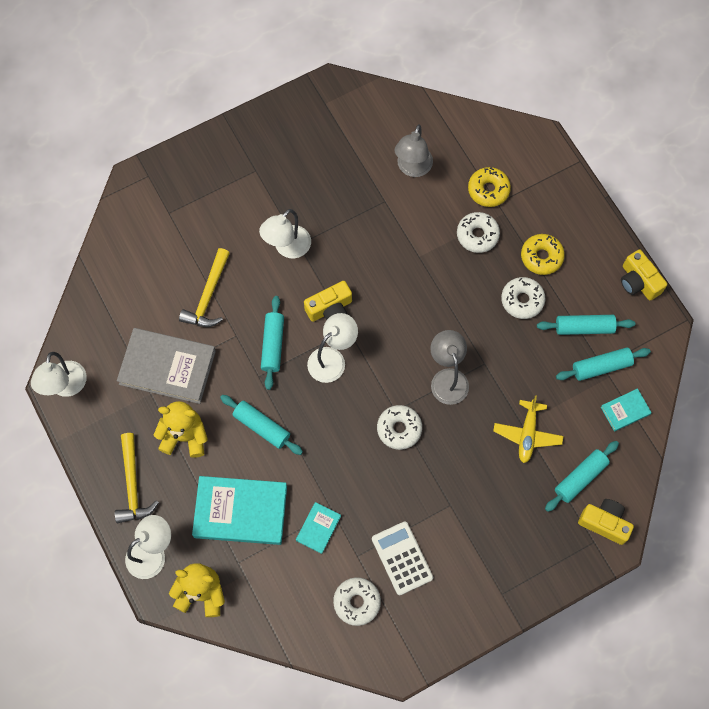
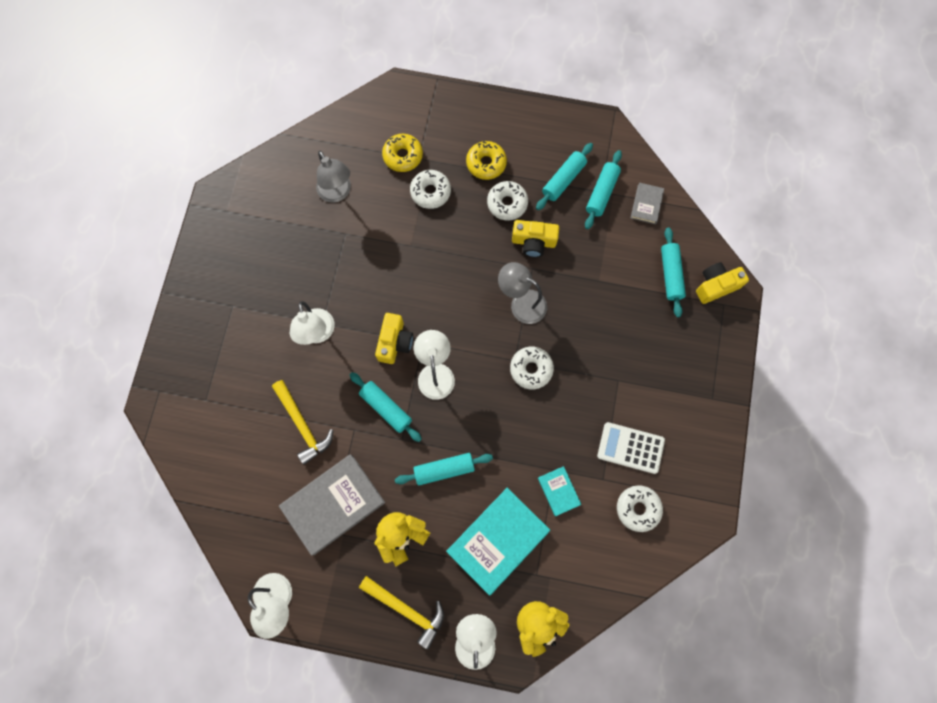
camera: 50 degrees left, 5 degrees up
(527, 434) = (609, 283): yellow plane -> none
(625, 410) = (646, 204): turquoise book -> grey book
(638, 282) = (560, 117): yellow camera -> yellow camera (533, 242)

